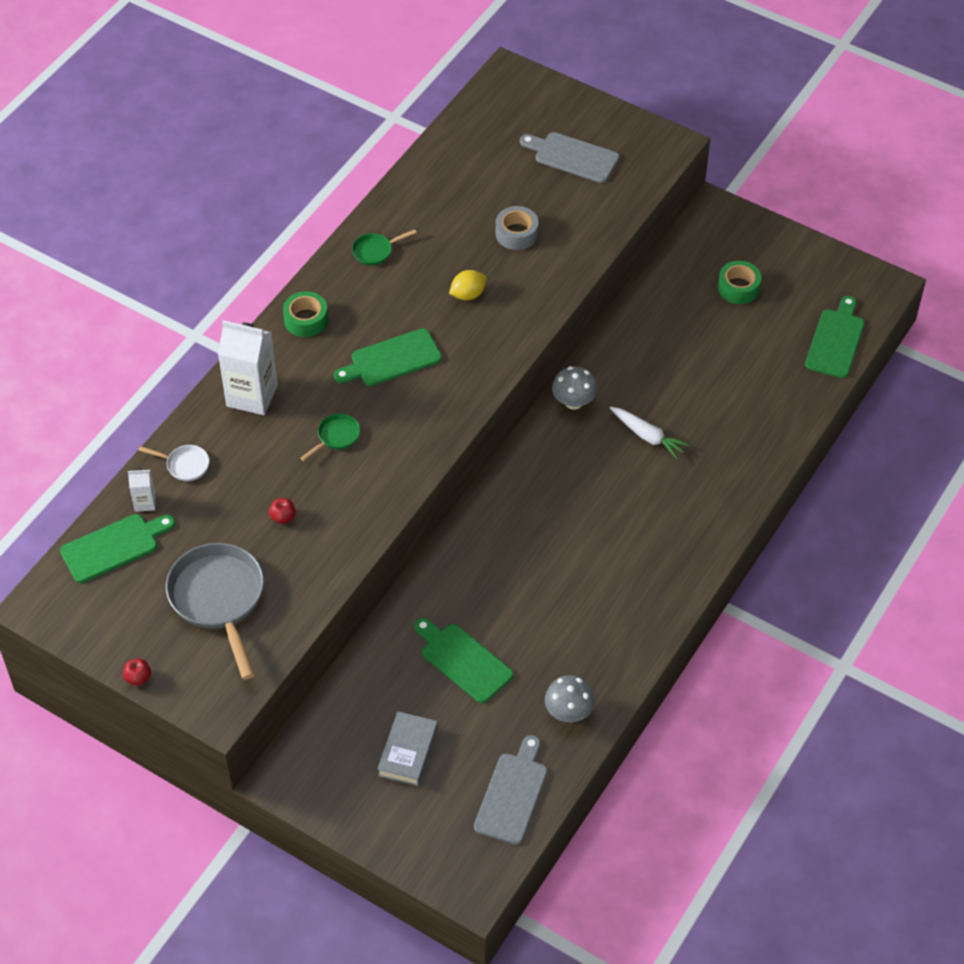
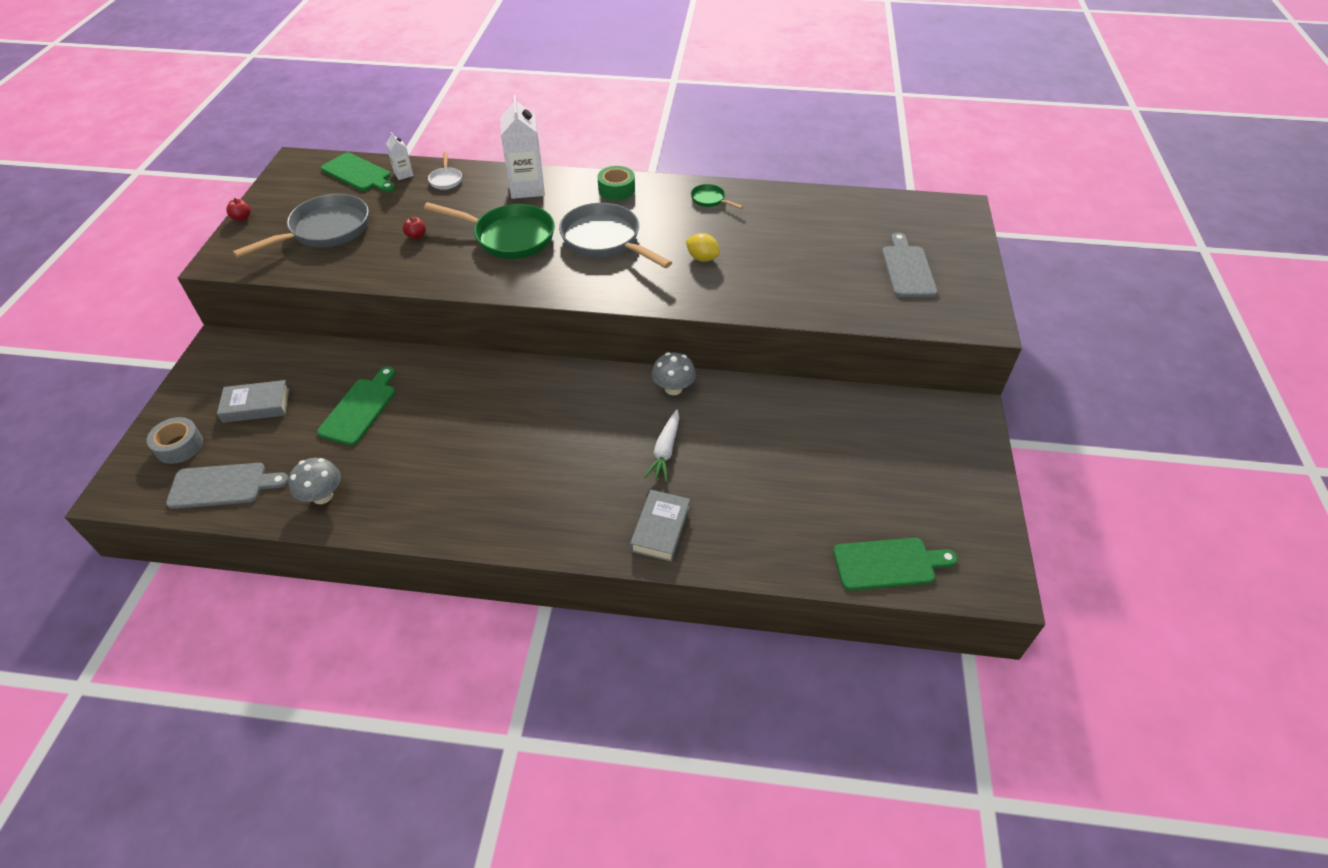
camera: 65 degrees right, 5 degrees down
(336, 437) = (509, 237): green pan -> green pan, size x2.19
(392, 359) = (605, 240): green cutting board -> grey pan
(516, 234) = (790, 264): grey tape -> grey tape (179, 446)
(732, 471) = (660, 529): none -> grey book
(738, 288) = (892, 460): green tape -> none

